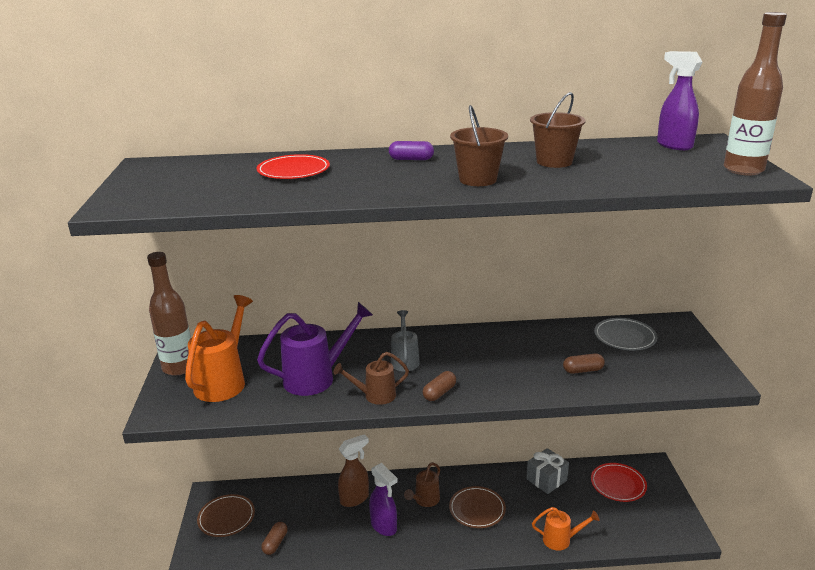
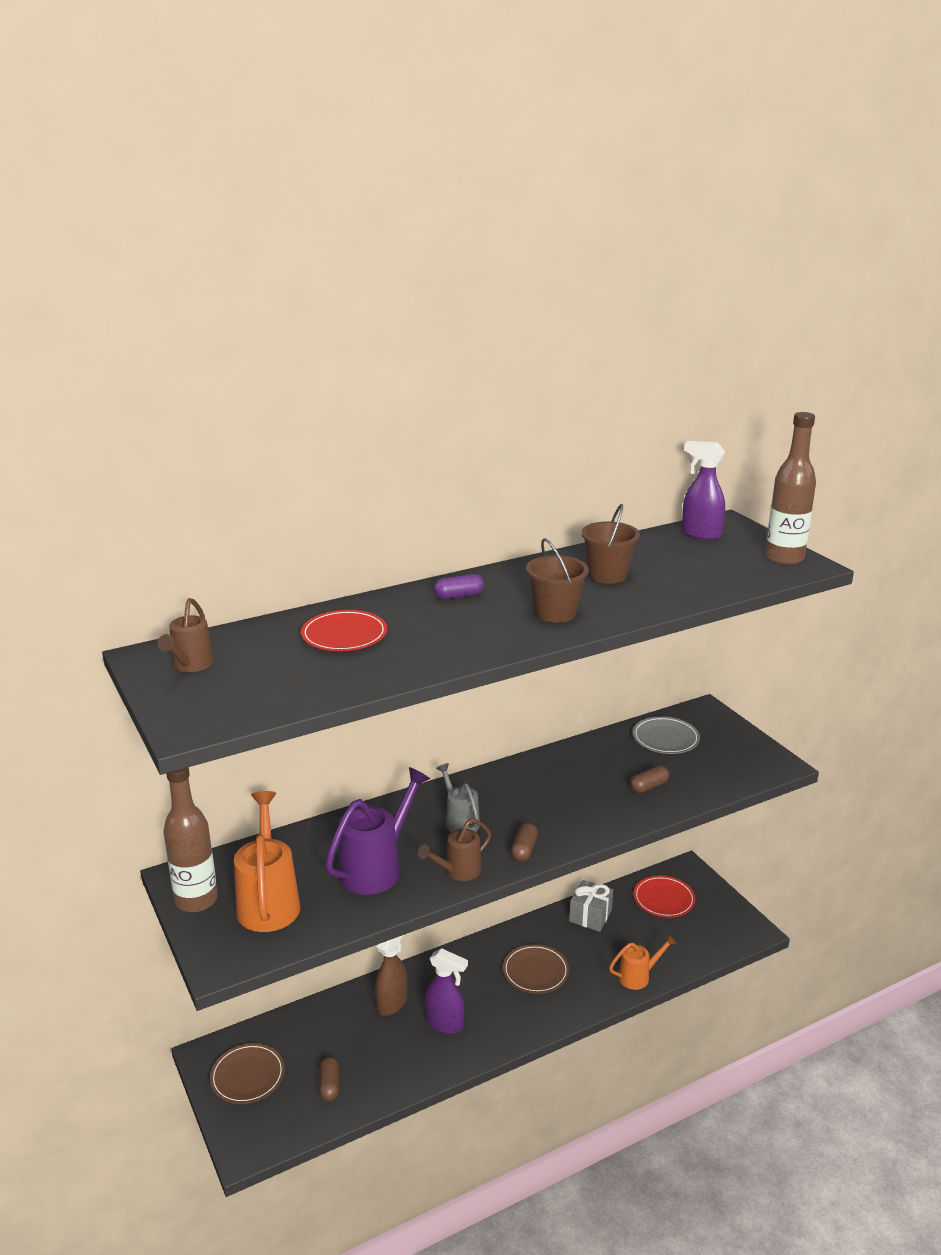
camera: 25 degrees left, 0 degrees up
(425, 500) = (473, 979): brown watering can -> brown watering can (190, 665)

